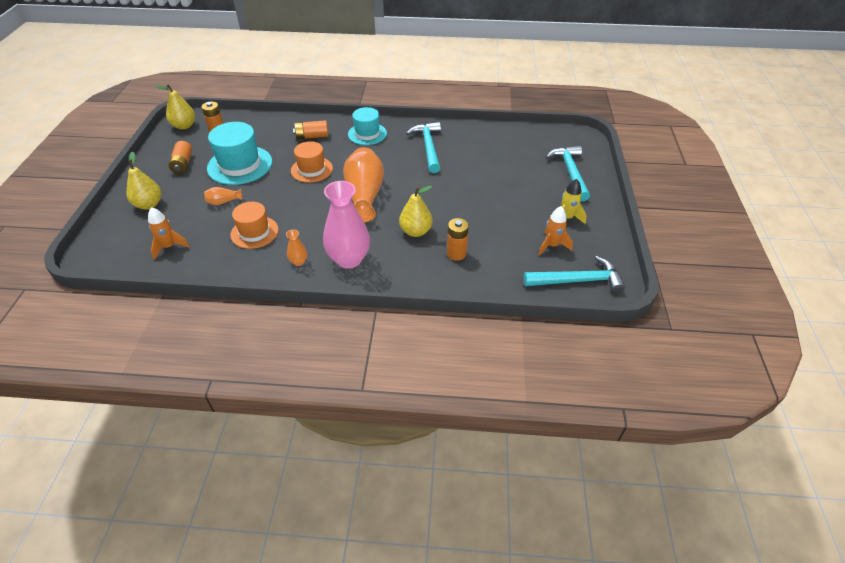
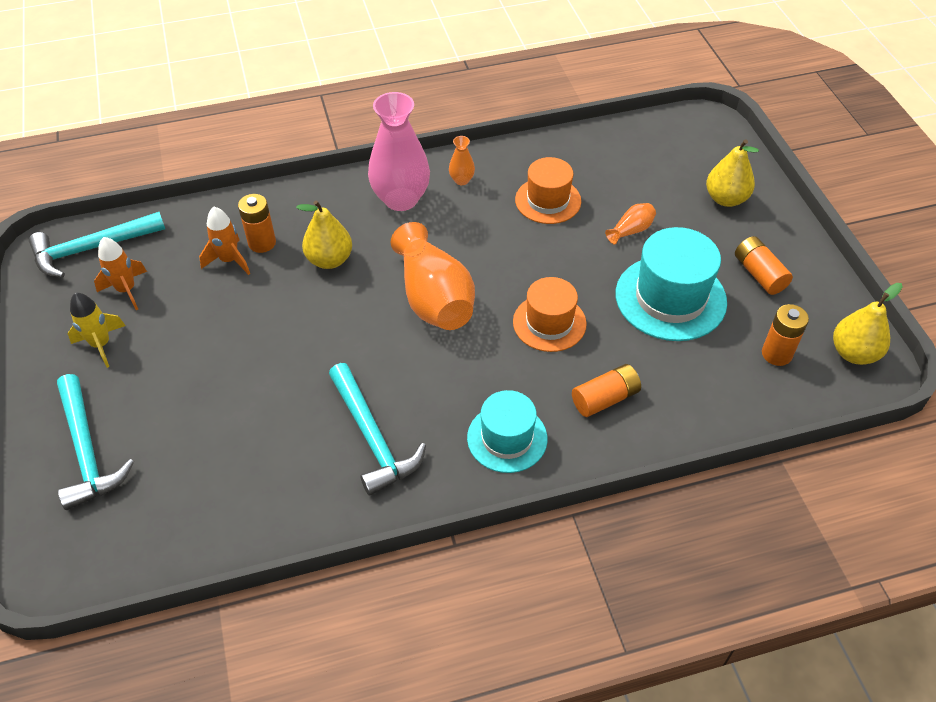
camera: 160 degrees right, 5 degrees up
(169, 247) = (634, 156): orange rocket -> orange rocket (229, 260)

